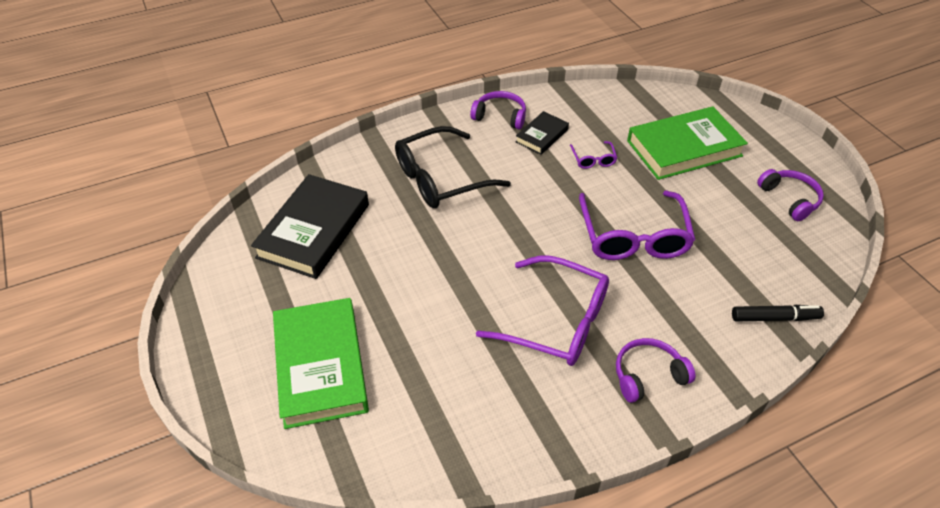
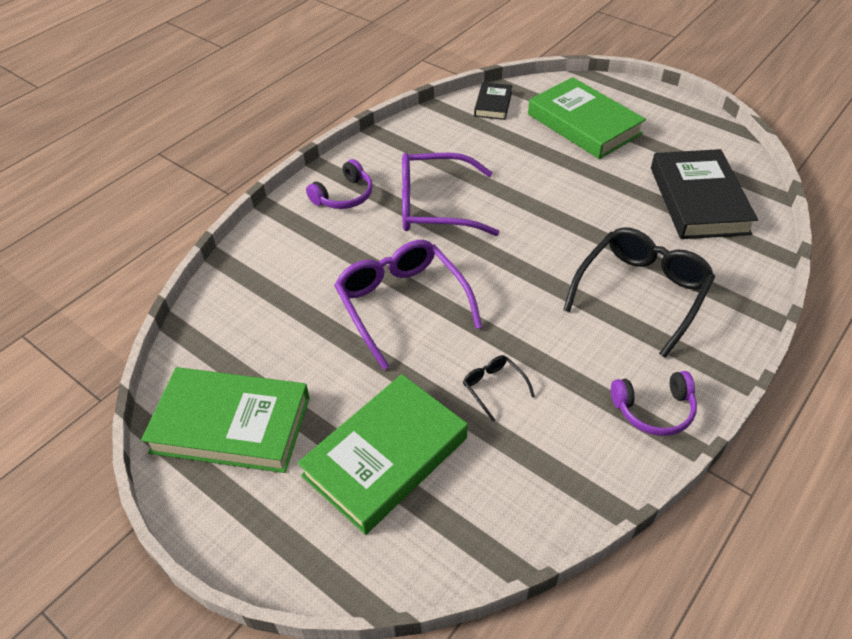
camera: 155 degrees right, 0 degrees up
(542, 136) = (578, 399): black book -> black book (493, 104)
(593, 160) = (493, 387): purple glasses -> black glasses
(774, 318) = (243, 275): black marker -> none
(789, 199) = (231, 424): purple headphones -> green book

